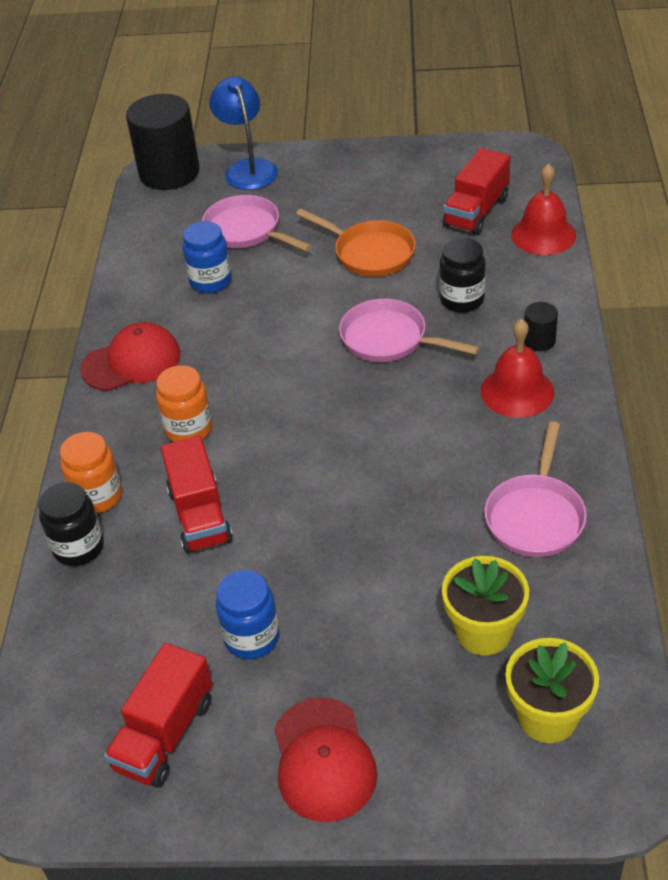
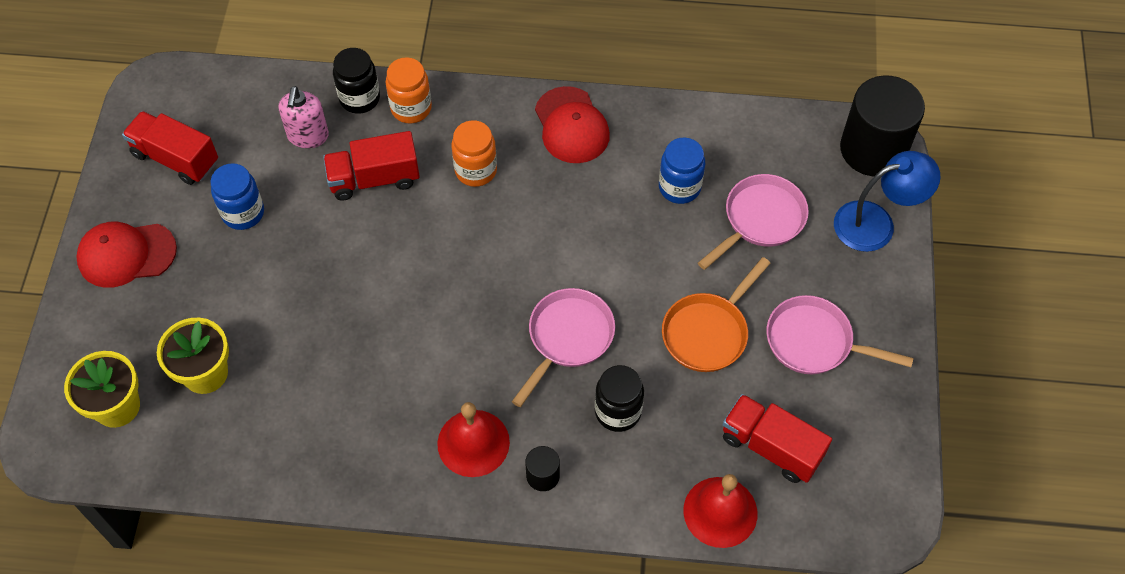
camera: 90 degrees right, 15 degrees up
(134, 591) = (308, 136): none -> pink soap dispenser
(535, 516) = (314, 432): pink pan -> pink pan (814, 342)

